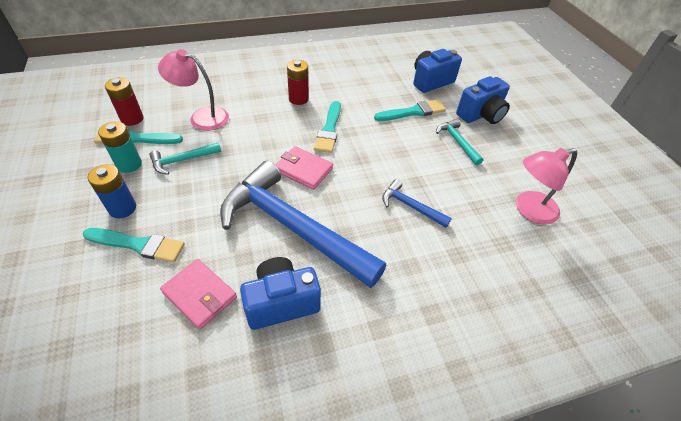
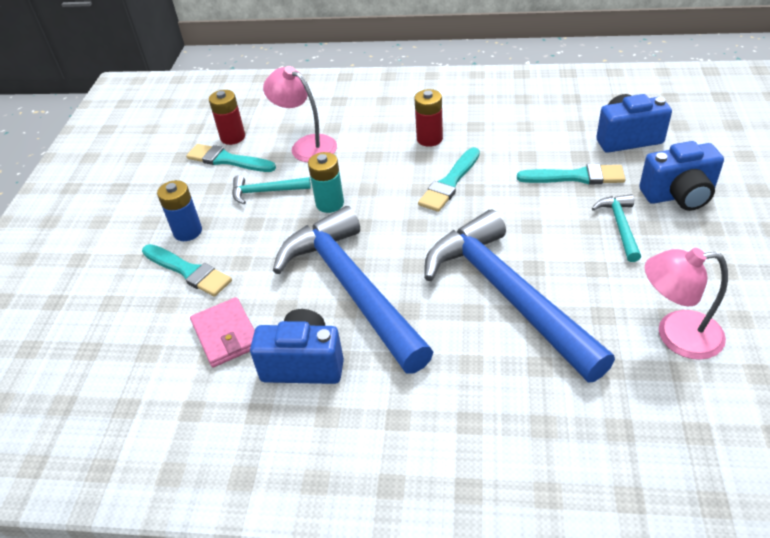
camera: 30 degrees right, 5 degrees down
(129, 164) = (211, 187): turquoise battery -> turquoise battery (330, 203)
(303, 170) = (395, 226): pink wallet -> none
(410, 206) = (508, 295): blue hammer -> blue hammer, size x2.33

